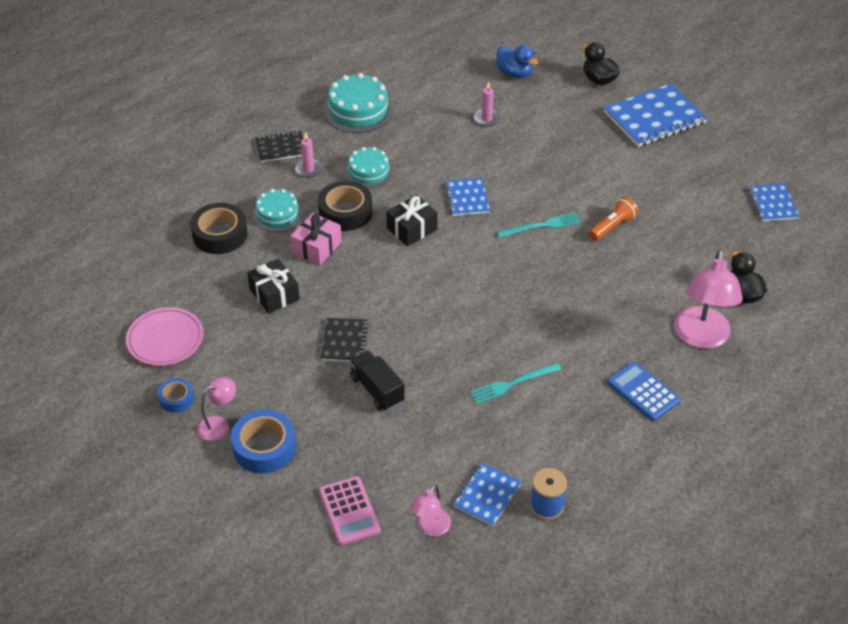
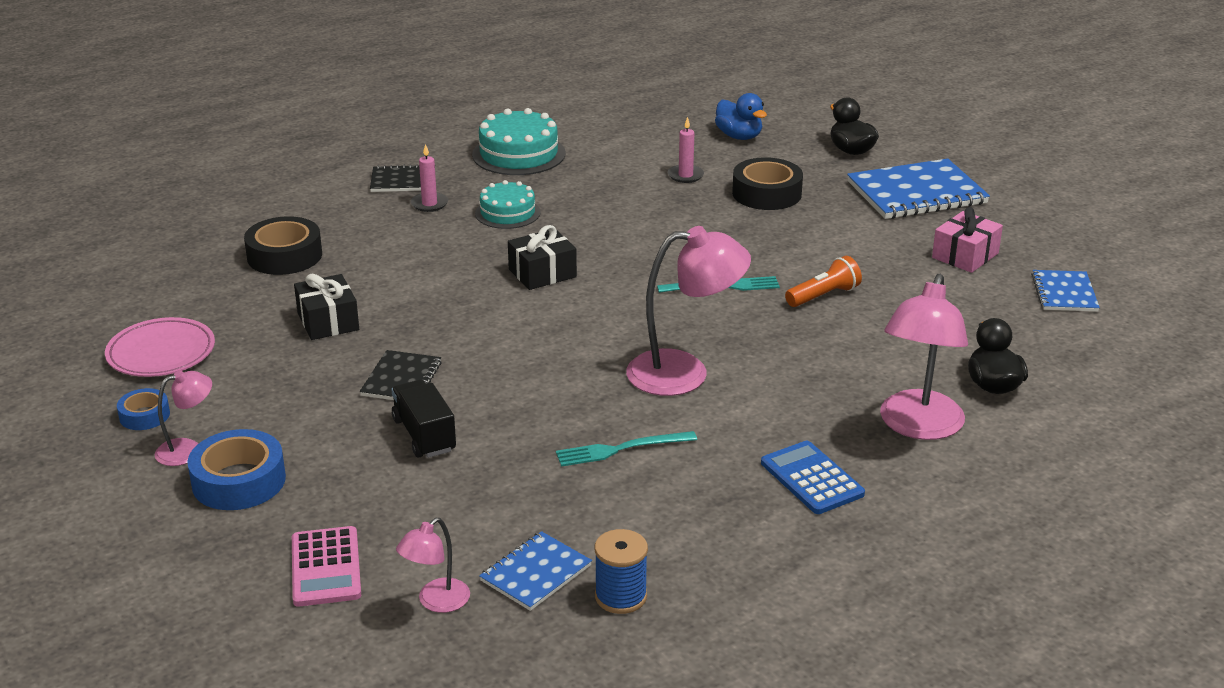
camera: 10 degrees right, 15 degrees down
(277, 214) = (369, 243): turquoise cake -> none
(317, 247) = (406, 280): pink gift -> pink gift (965, 255)
(345, 212) = (460, 249): black tape -> black tape (766, 193)
(467, 198) = (630, 249): blue notebook -> none
(536, 310) = (684, 373): none -> pink lamp

